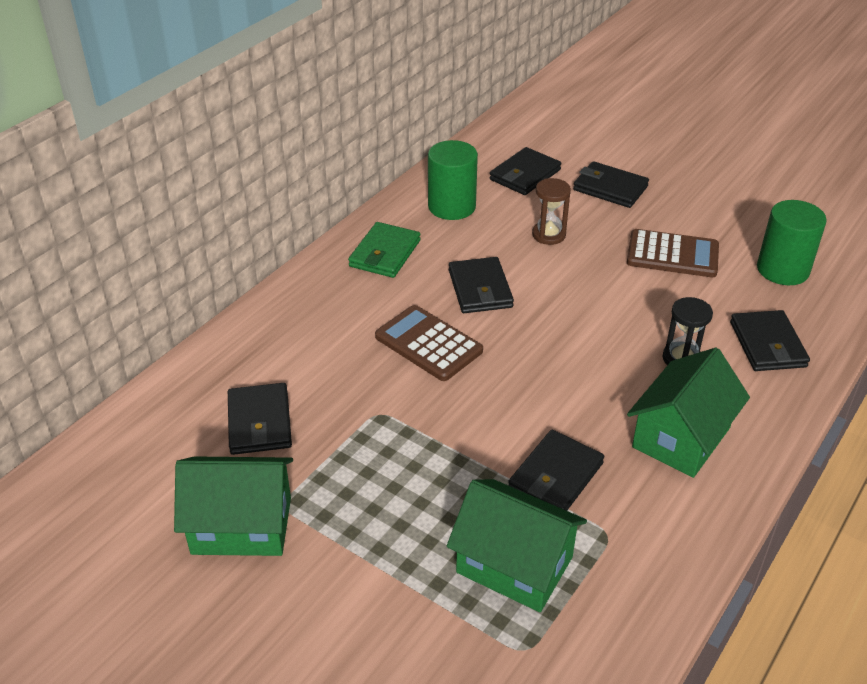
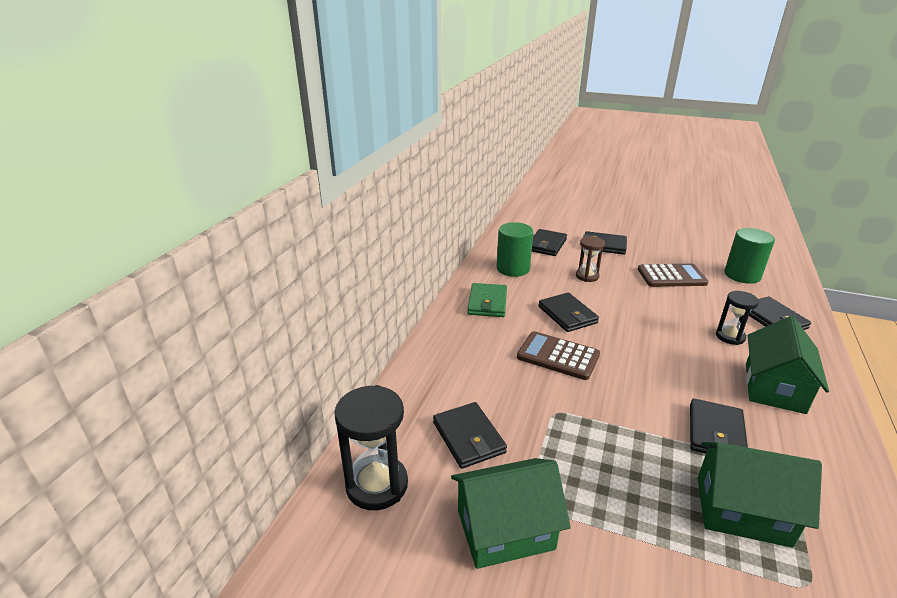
camera: 15 degrees left, 10 degrees down
(134, 452) = (377, 485): none -> black hourglass

